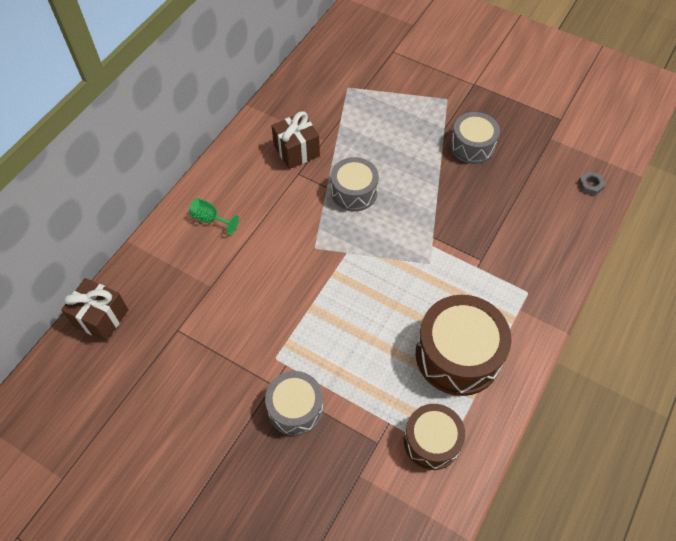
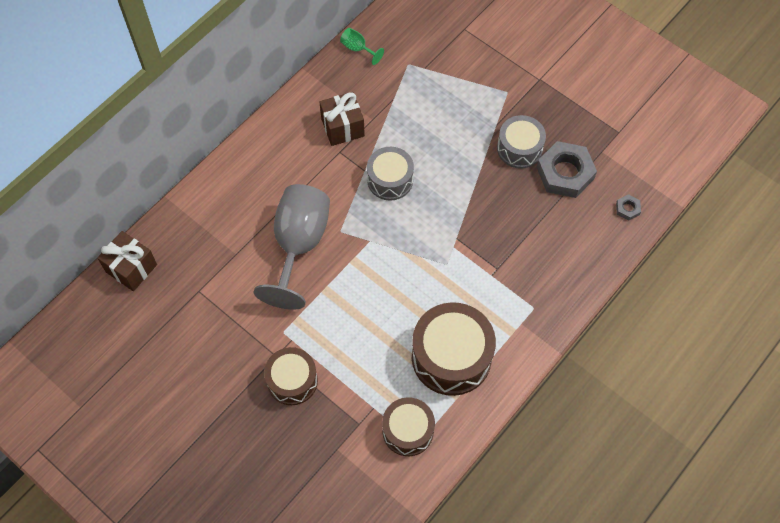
camera: 10 degrees right, 5 degrees up
(210, 219) = (246, 187): green goblet -> green goblet (358, 49)
(275, 267) = (299, 244): none -> grey goblet
(295, 408) = (292, 381): grey drum -> brown drum
(521, 162) = (565, 173): none -> grey nut

